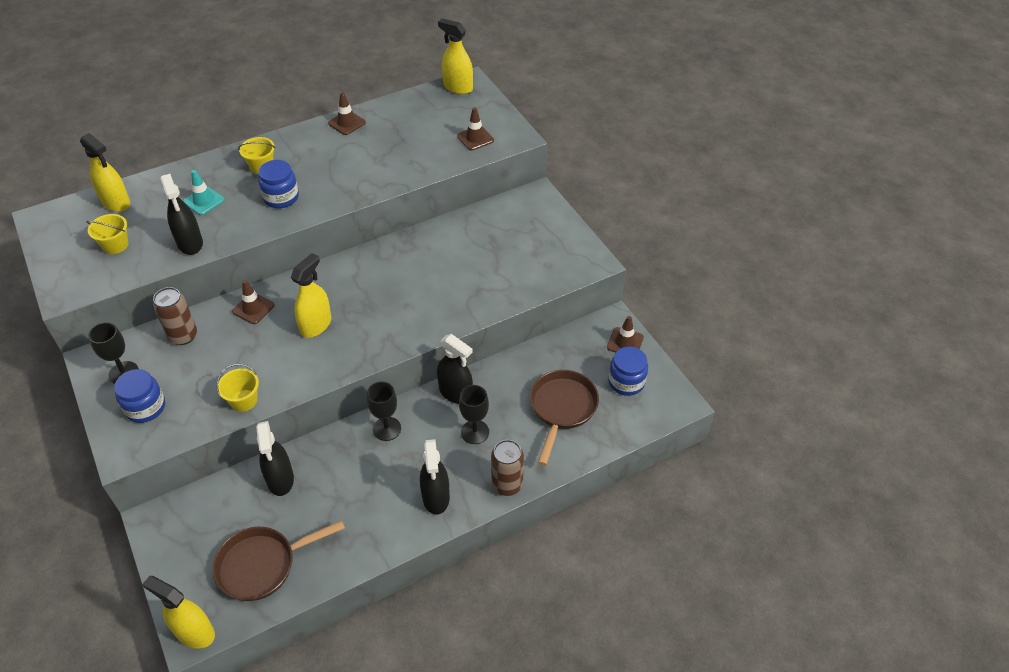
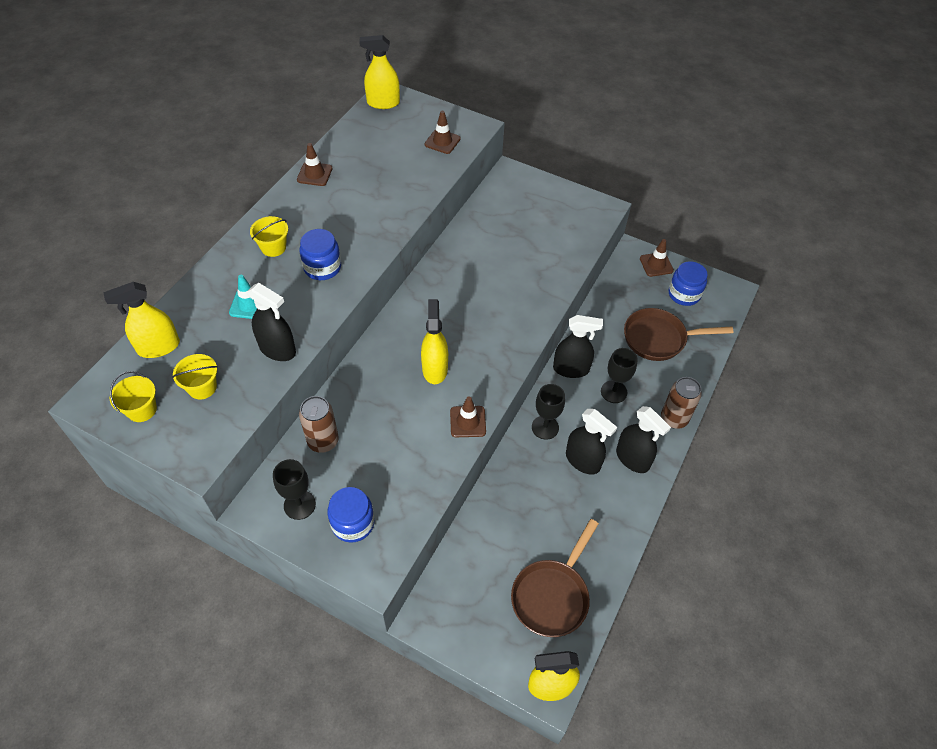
camera: 35 degrees left, 5 degrees up
(116, 202) = (158, 347): yellow spray bottle -> yellow spray bottle turned 150 degrees clockwise
(244, 400) = (436, 466): yellow bucket -> yellow bucket (142, 409)
(253, 308) = (364, 383): brown traffic cone -> brown traffic cone (468, 421)
(280, 479) = (499, 518): black spray bottle -> black spray bottle (582, 461)
(562, 408) = (658, 338): brown pan -> brown pan turned 75 degrees counterclockwise

